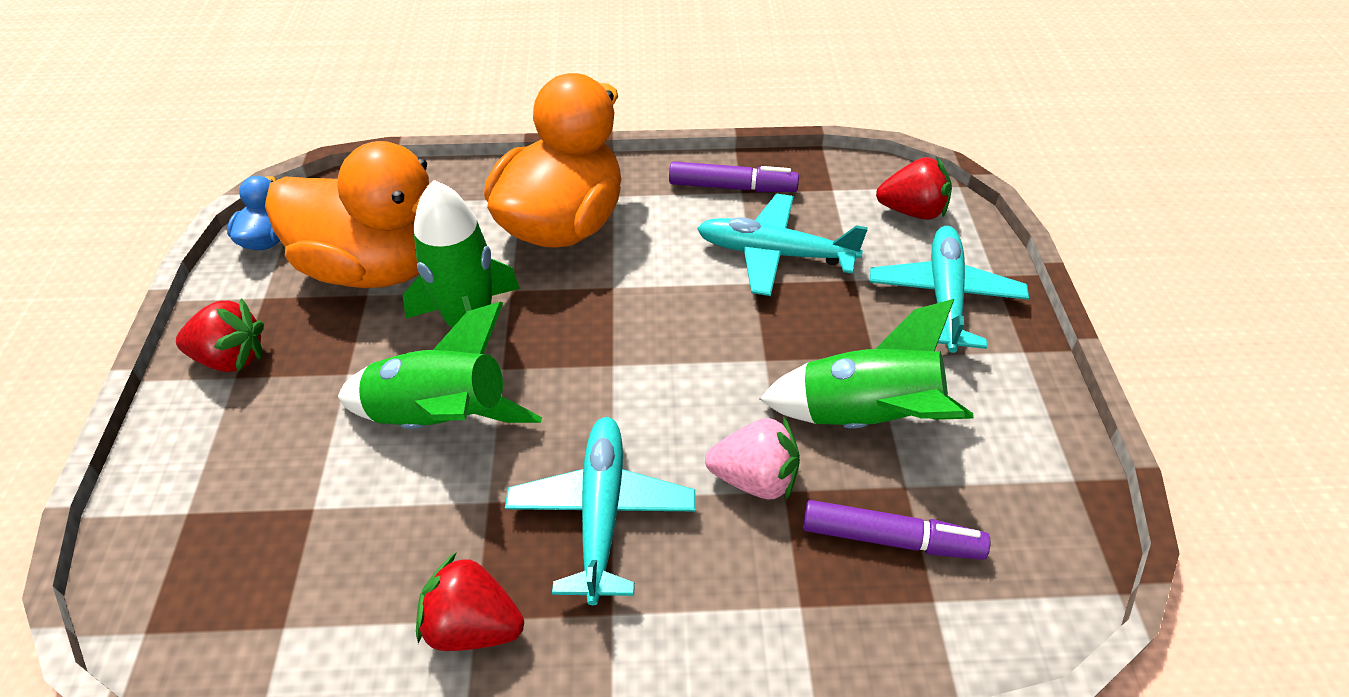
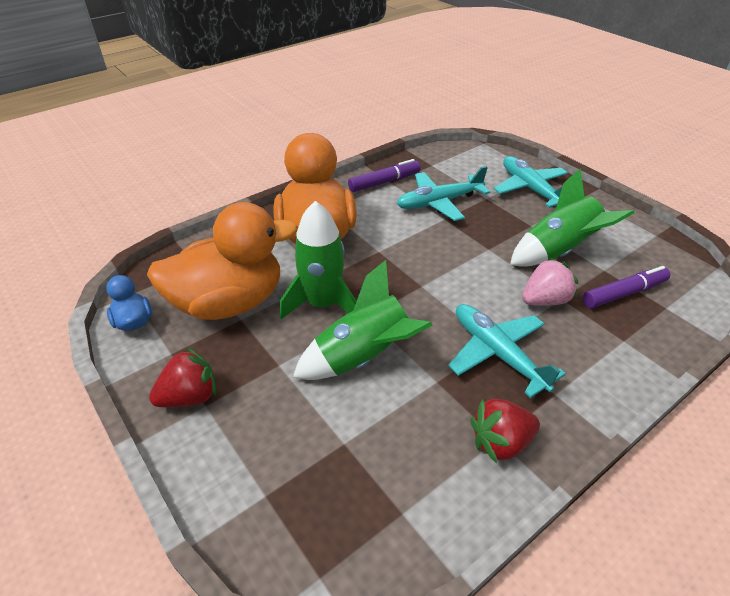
camera: 35 degrees left, 5 degrees down
(912, 211) = (477, 160): red strawberry -> none

